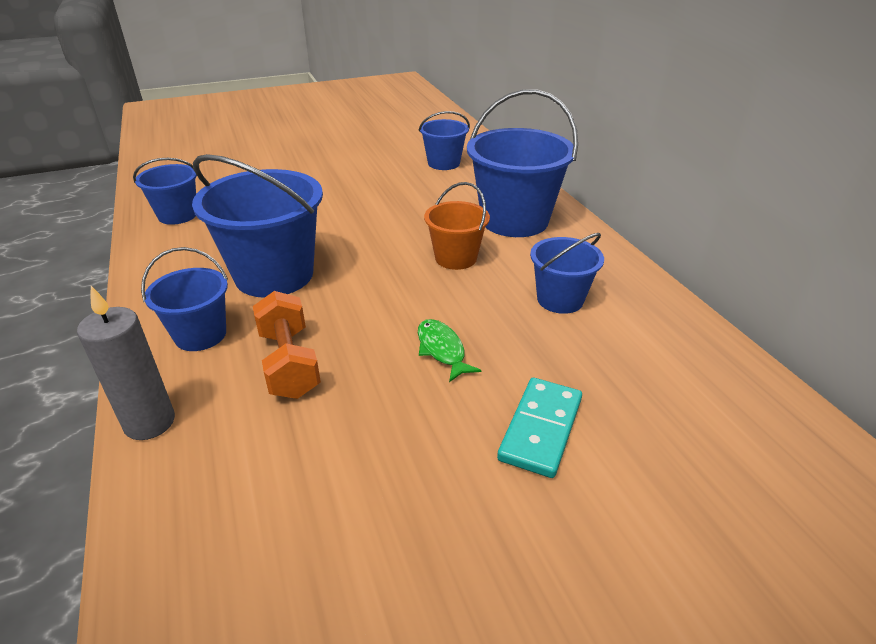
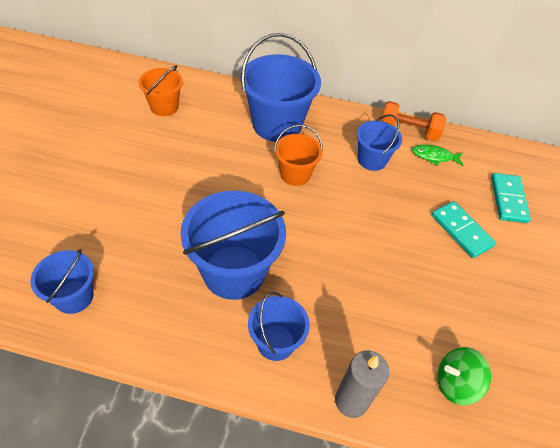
camera: 60 degrees left, 15 degrees up
(235, 522) = (455, 383): none -> green spinning top
(289, 363) = (342, 306): orange dumbbell -> orange dumbbell (408, 131)
(442, 350) = (379, 232): green fish -> green fish (434, 156)
(443, 163) = (164, 107): blue bucket -> orange bucket
(687, 465) = (508, 199): none -> turquoise domino

